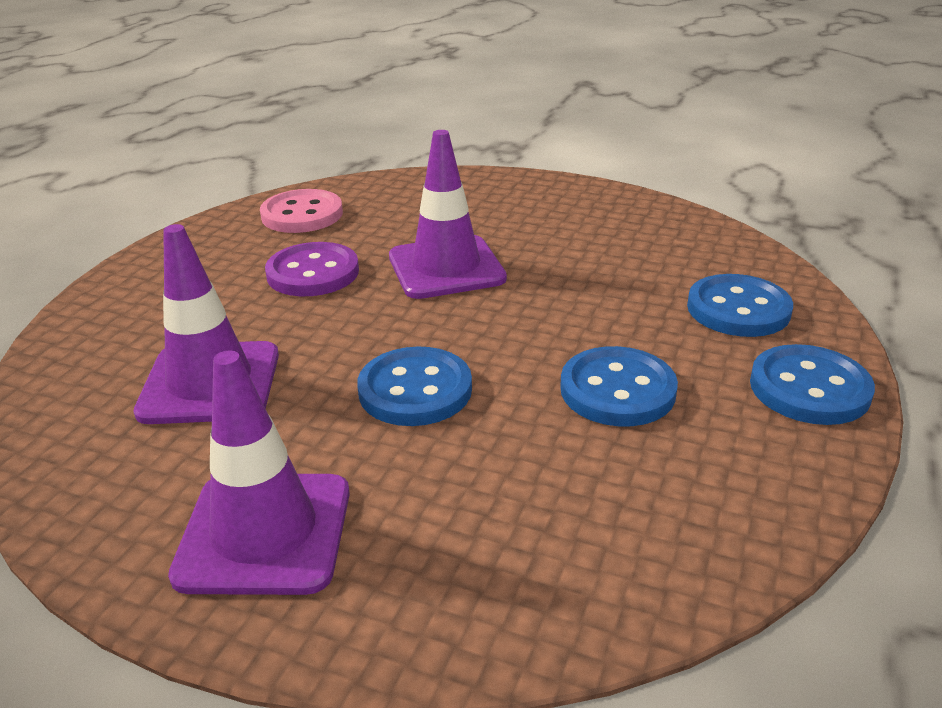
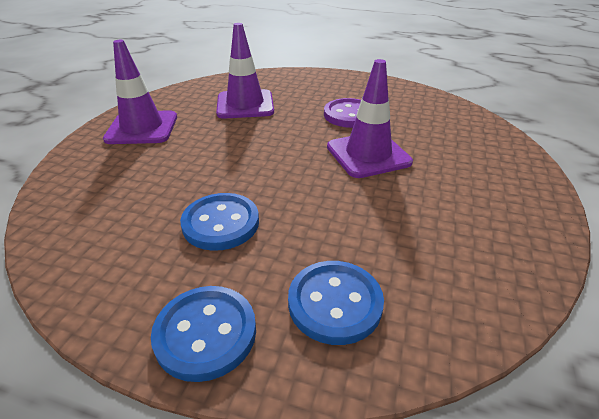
camera: 85 degrees right, 5 degrees up
(302, 214) = (420, 104): pink button -> none
(415, 390) = (232, 153): blue button -> none

